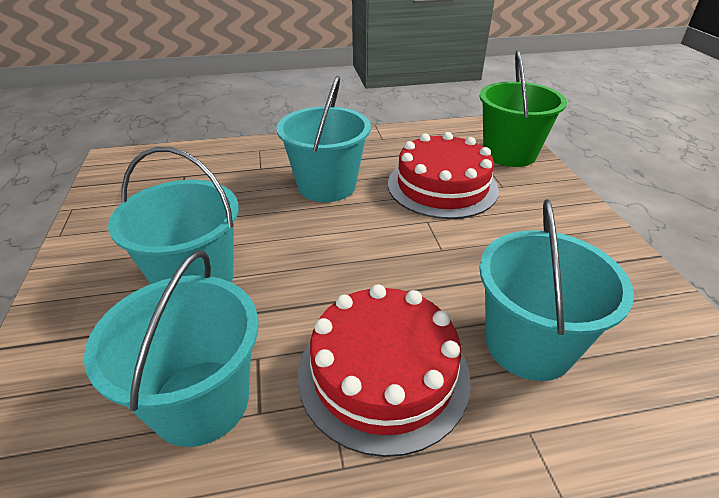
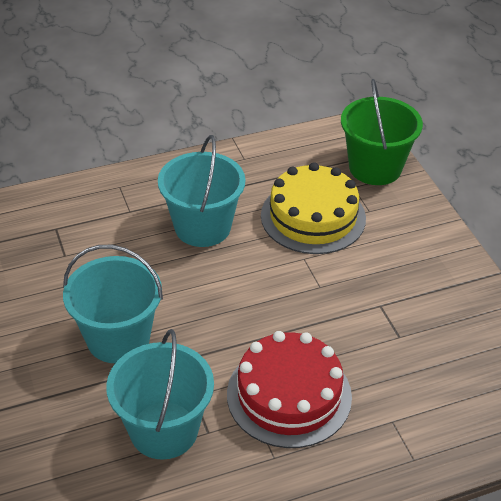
camera: 10 degrees left, 5 degrees up
(442, 186) = (313, 217): red cake -> yellow cake
(529, 344) = (392, 361): turquoise bucket -> none

